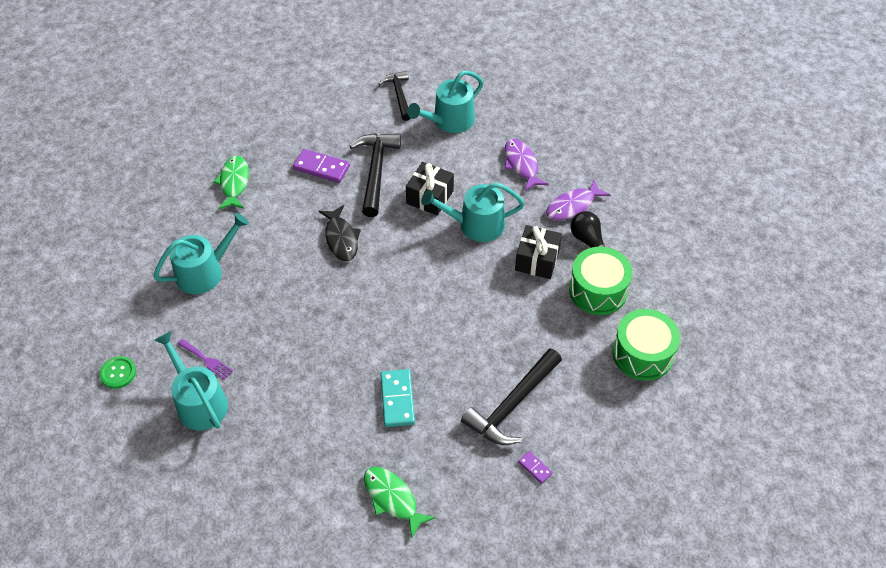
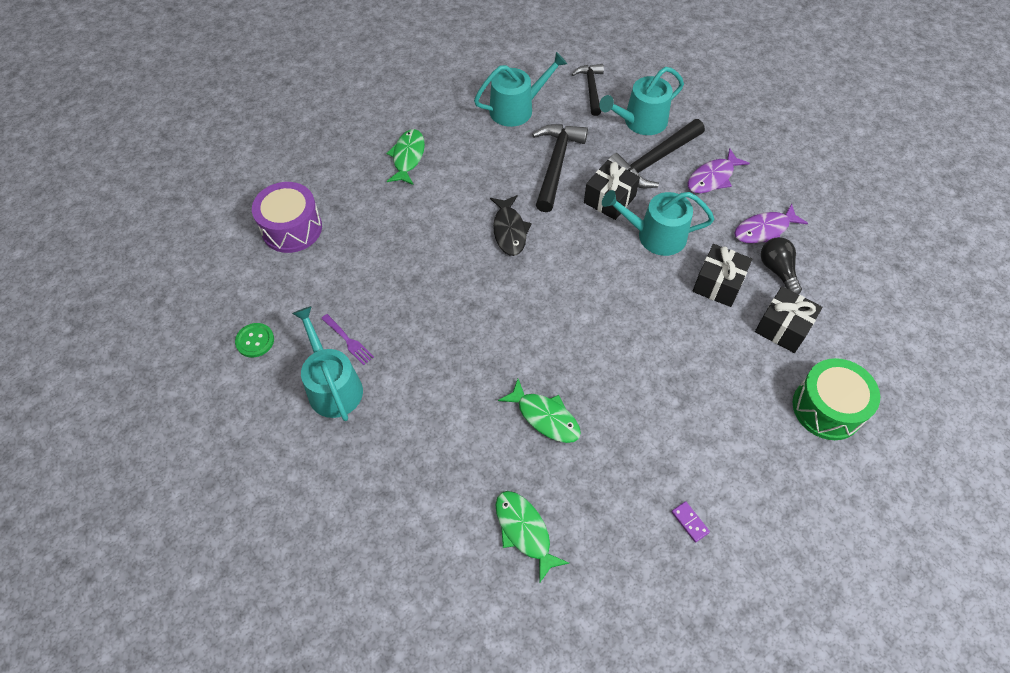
camera: 10 degrees right, 5 degrees up
(134, 265) = (292, 228): none -> purple drum
(204, 272) = (362, 246): turquoise watering can -> turquoise watering can (516, 109)
(321, 167) = (500, 153): purple domino -> none
(397, 399) = (545, 417): turquoise domino -> green fish
(512, 405) = (672, 444): black hammer -> black hammer (653, 161)
(521, 165) = (712, 178): purple fish -> purple fish turned 120 degrees counterclockwise
(598, 290) = (783, 328): green drum -> black gift

